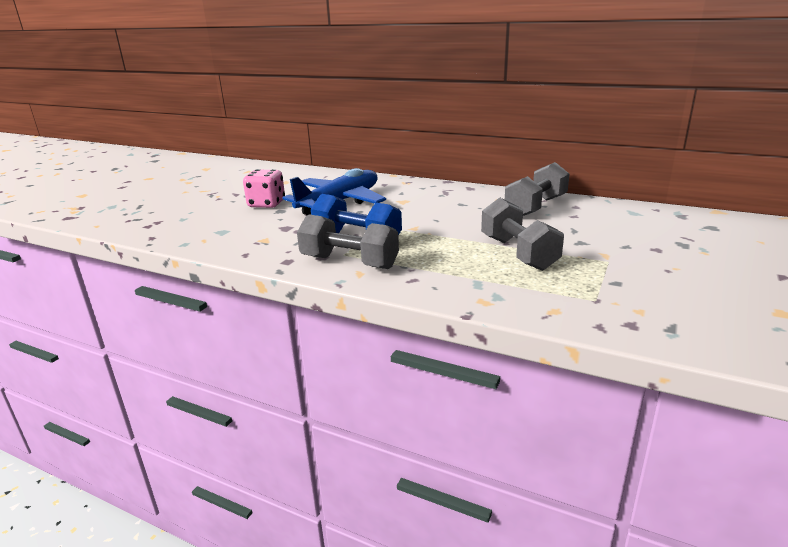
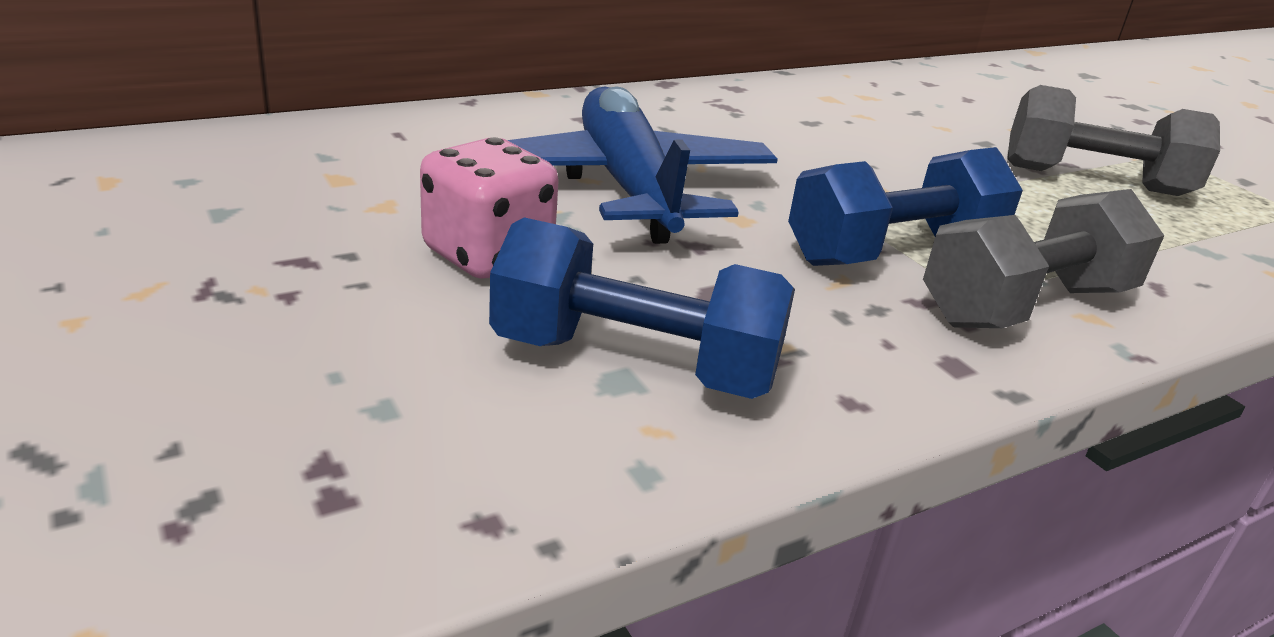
camera: 60 degrees left, 5 degrees up
(232, 230) = (635, 363): none -> blue dumbbell
(535, 207) = (899, 97): grey dumbbell -> none

